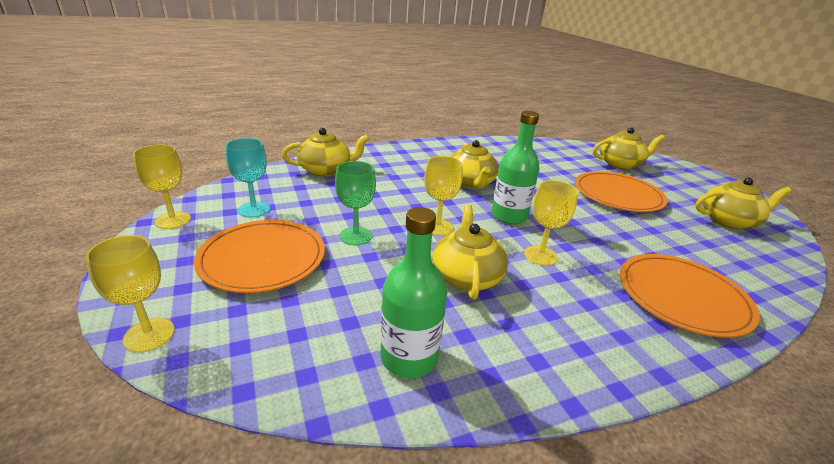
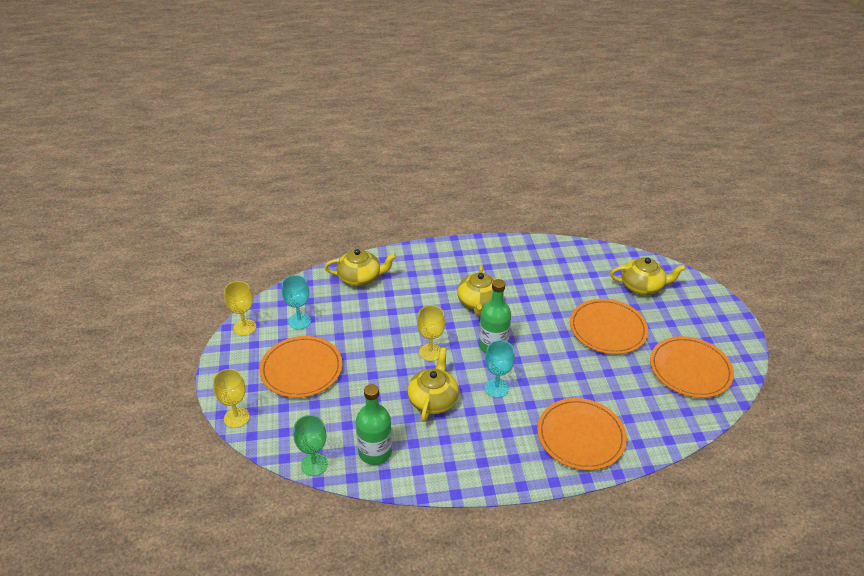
camera: 15 degrees right, 10 degrees up
(356, 236) = (367, 355): green goblet -> green goblet (314, 464)
(540, 255) = (496, 388): yellow goblet -> turquoise goblet
(729, 220) = (690, 369): yellow teapot -> orange plate

